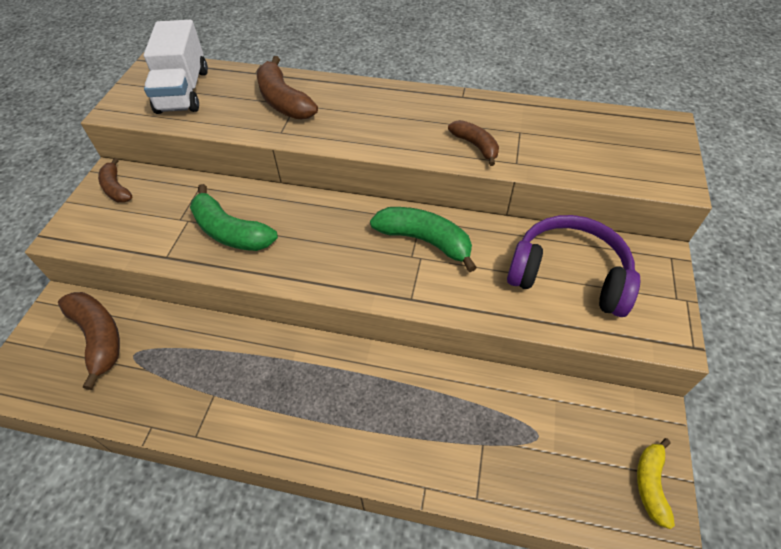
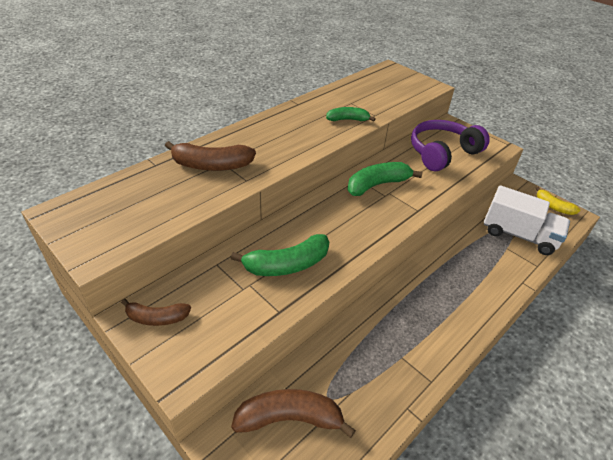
camera: 60 degrees left, 10 degrees down
(183, 91) = (126, 208): white truck -> white truck (518, 235)
(475, 146) = (348, 120): brown banana -> green banana

